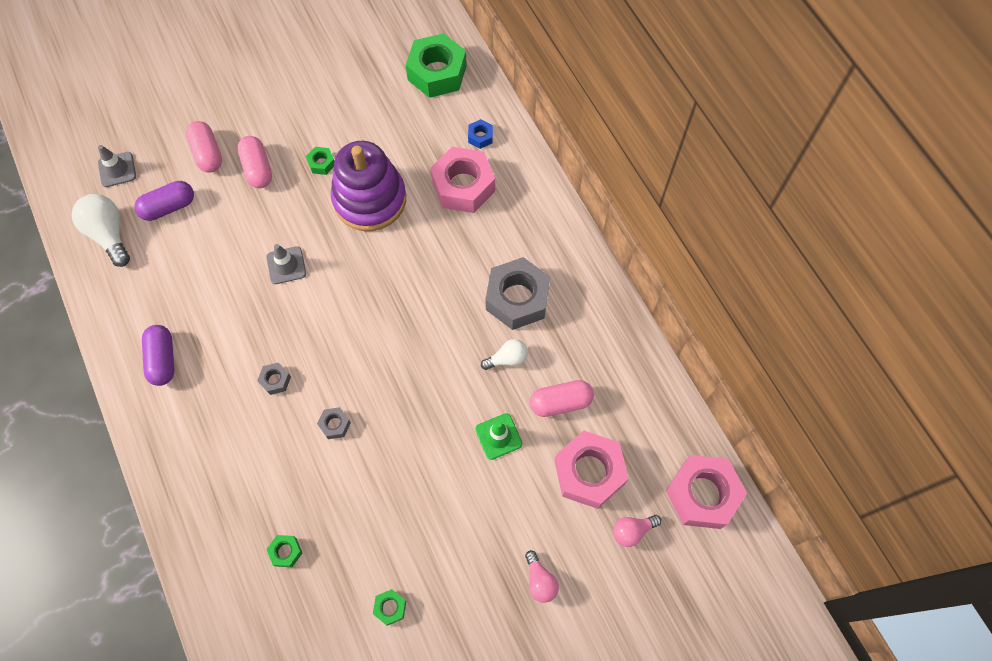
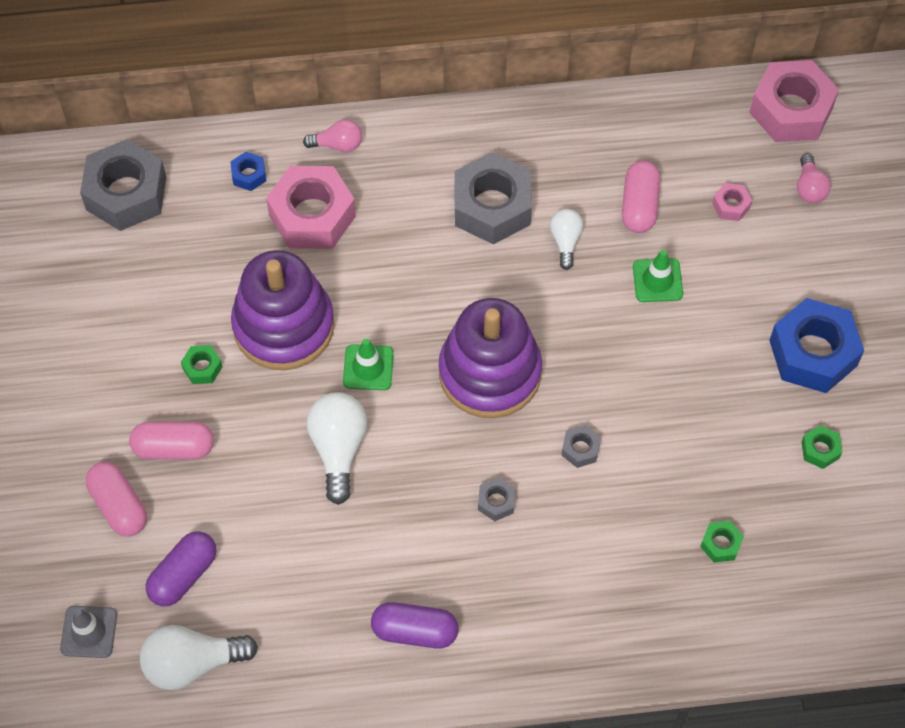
camera: 70 degrees left, 5 degrees down
(169, 207) = (183, 575): purple capsule -> purple capsule turned 45 degrees clockwise
(207, 153) = (119, 506): pink capsule -> pink capsule turned 60 degrees clockwise
(286, 265) = (338, 449): grey traffic cone -> white light bulb
(355, 262) = (368, 367): none -> green traffic cone
(377, 342) = (490, 373): none -> purple stacking toy
(437, 73) = (126, 193): green nut -> grey nut
(476, 577) = (813, 353): none -> blue nut
(540, 581) = (835, 292): pink light bulb -> pink light bulb (337, 144)
(589, 472) = (731, 205): pink nut -> pink nut, size x0.44

